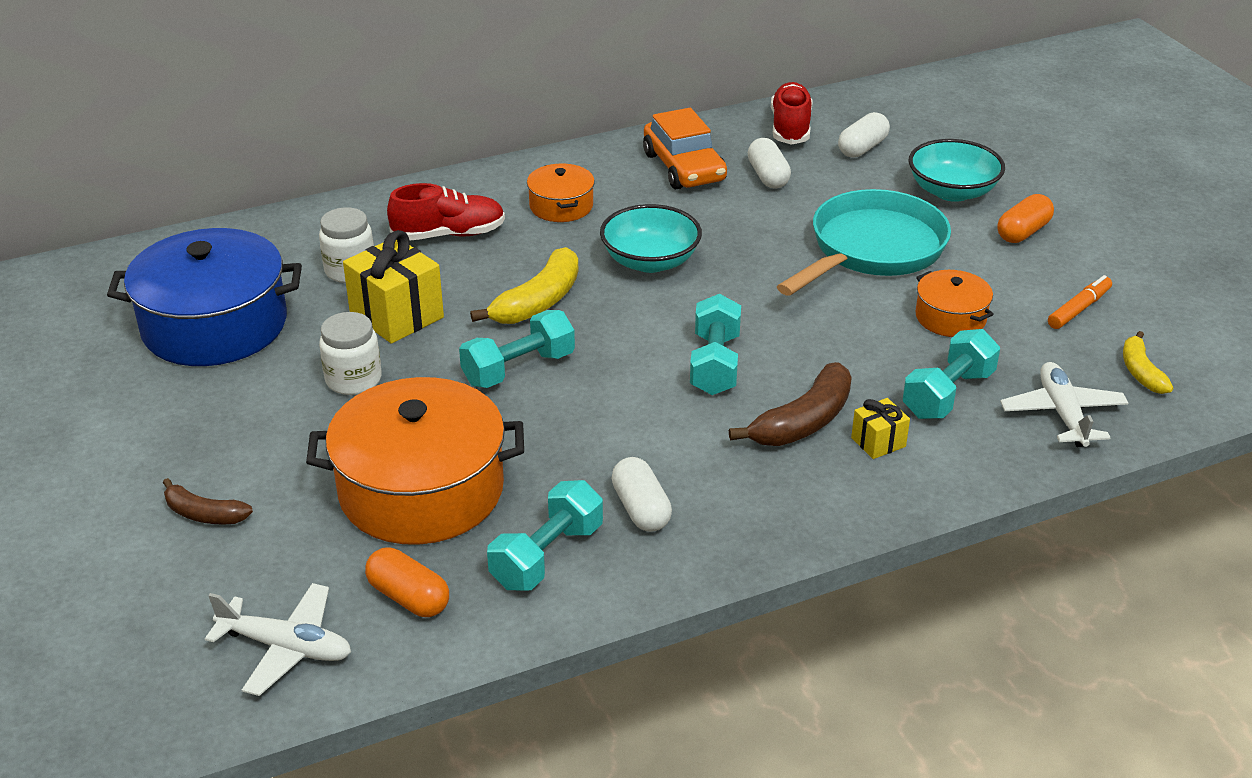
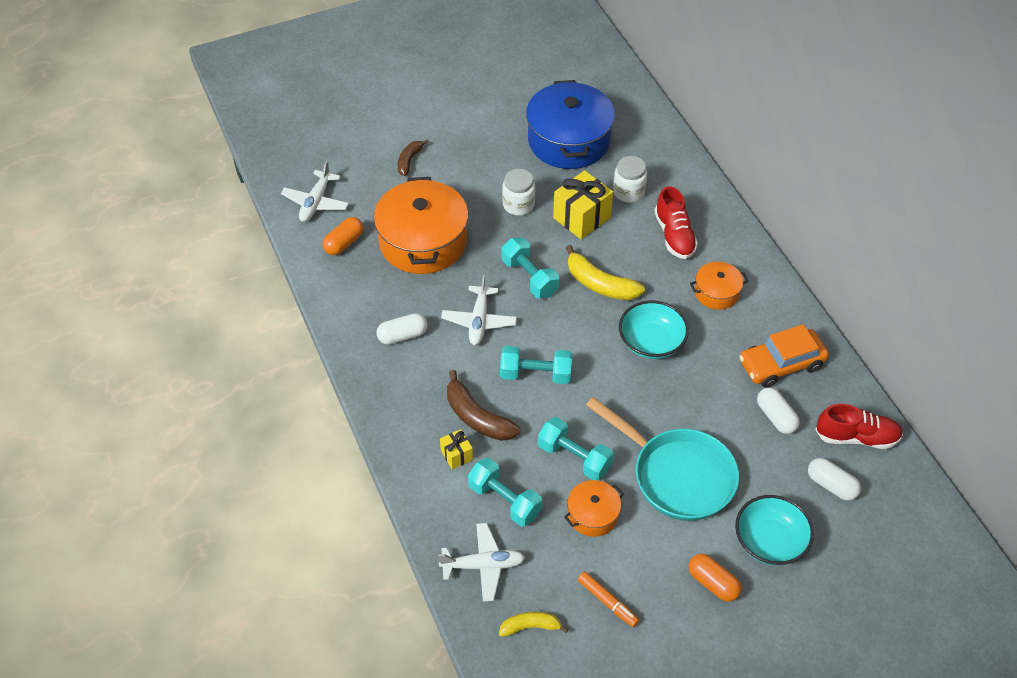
camera: 90 degrees right, 15 degrees up
(547, 556) = (369, 296): turquoise dumbbell -> turquoise dumbbell (574, 457)
(609, 422) = (479, 321): none -> white plane
(768, 176) = (776, 417): white capsule -> white capsule turned 75 degrees clockwise

